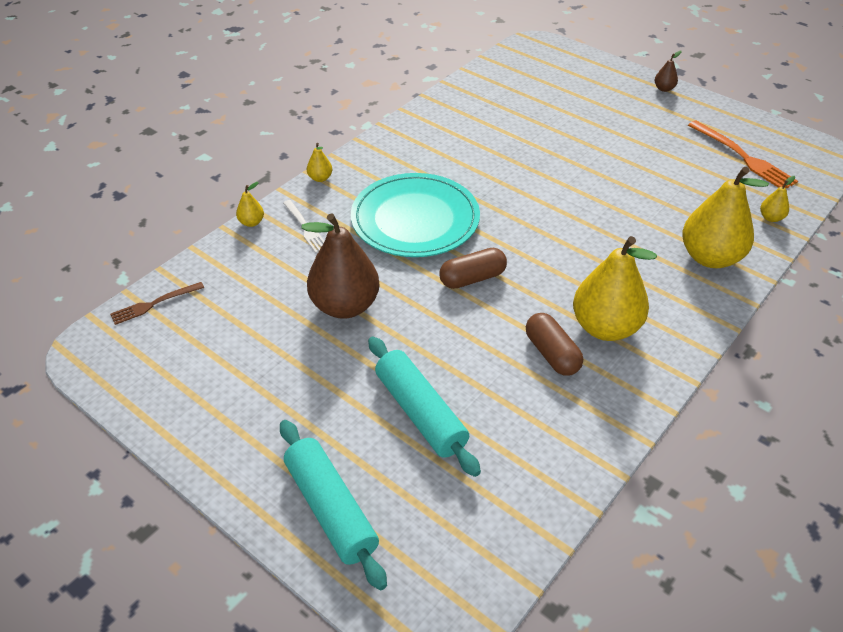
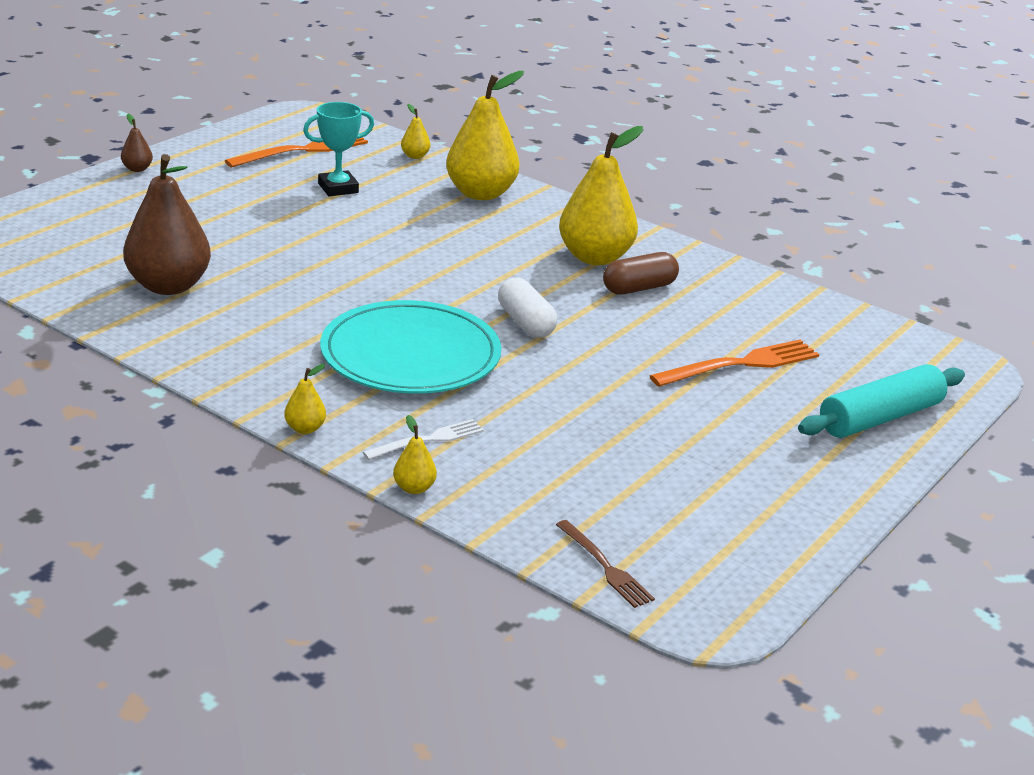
camera: 95 degrees left, 15 degrees down
(345, 306) = (585, 408): brown pear -> brown pear (169, 286)
(420, 413) = (741, 364): turquoise rolling pin -> orange fork
(472, 278) = (525, 323): brown capsule -> white capsule
(679, 178) = (338, 188): none -> turquoise trophy

